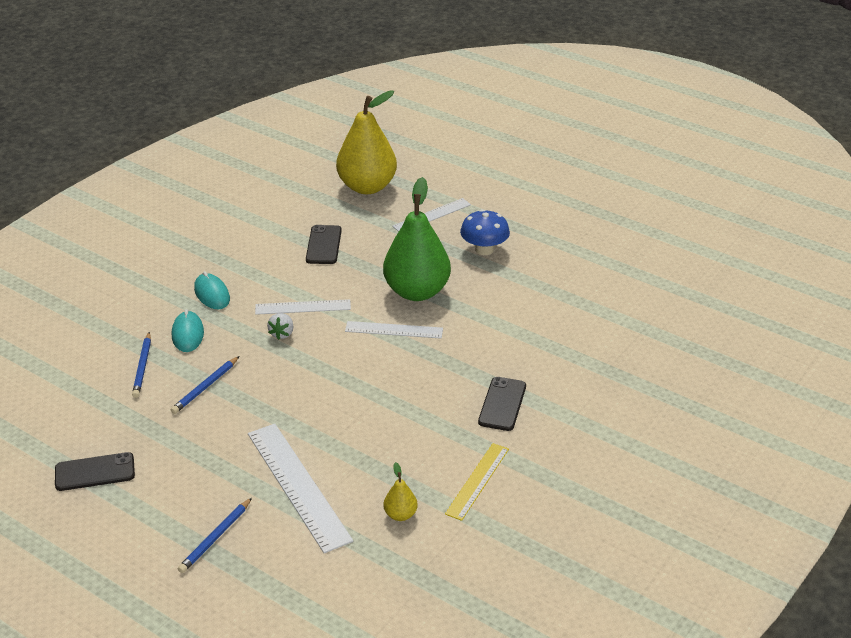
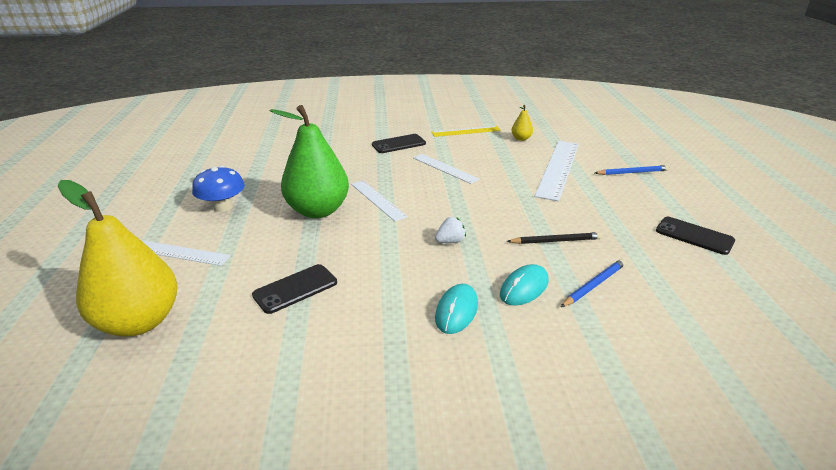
camera: 130 degrees left, 5 degrees down
(205, 387) = (556, 241): blue pencil -> black pencil
(303, 307) = (404, 250): white ruler -> white ruler (445, 168)

